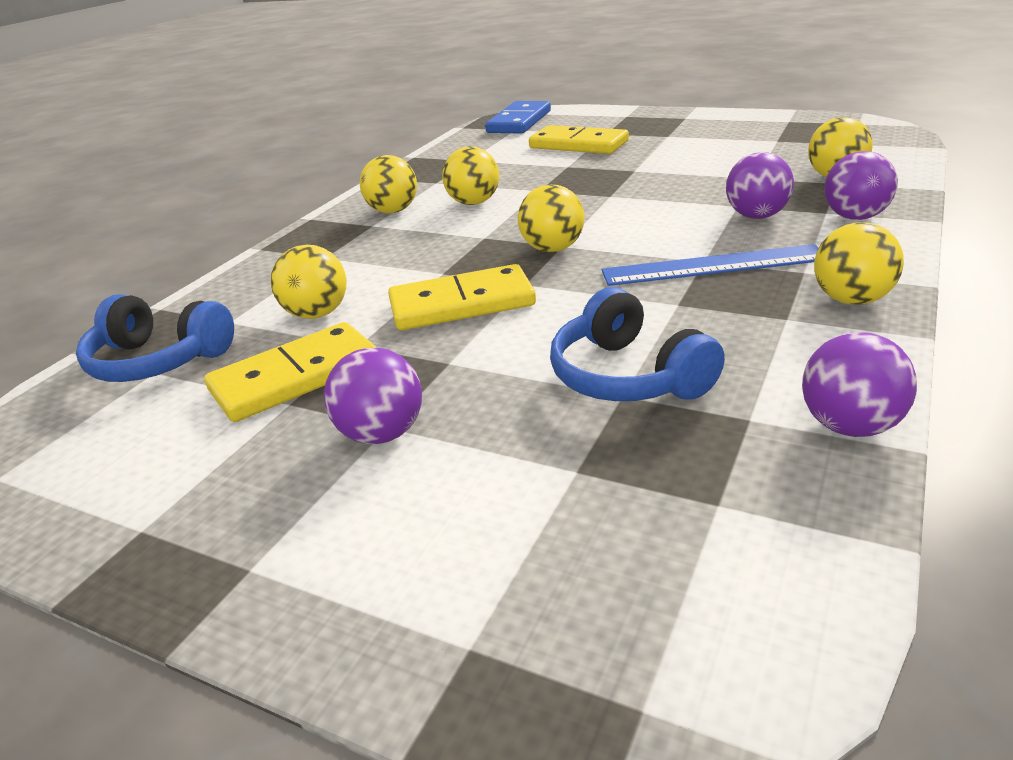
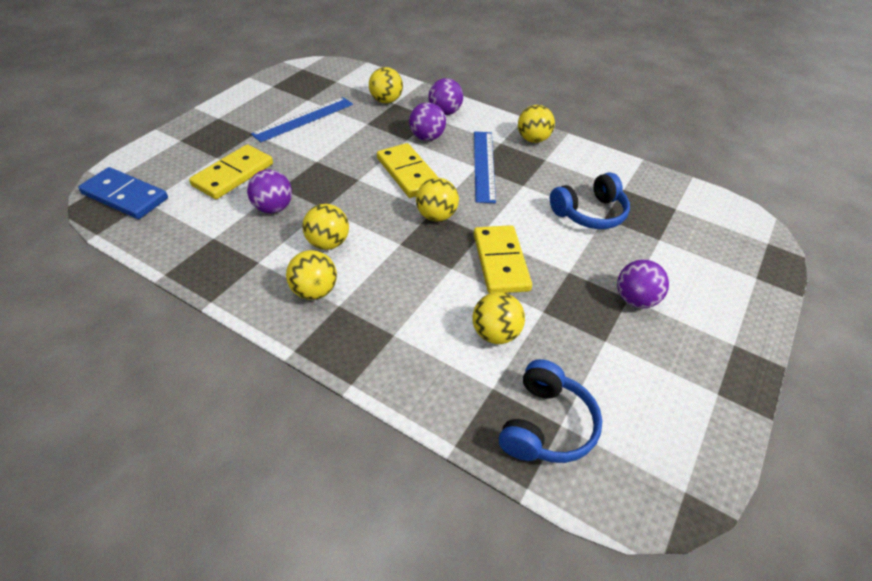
camera: 90 degrees left, 15 degrees up
(295, 377) = (577, 340): yellow domino -> yellow domino (408, 173)
(725, 148) = (304, 119): none -> blue ruler
(850, 426) = (629, 168): purple ball -> purple ball (273, 208)

